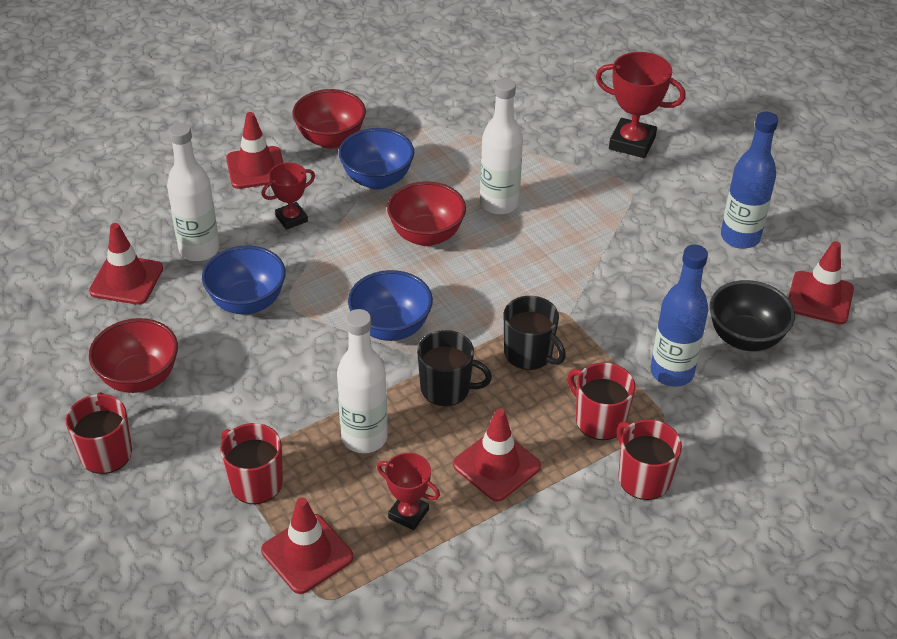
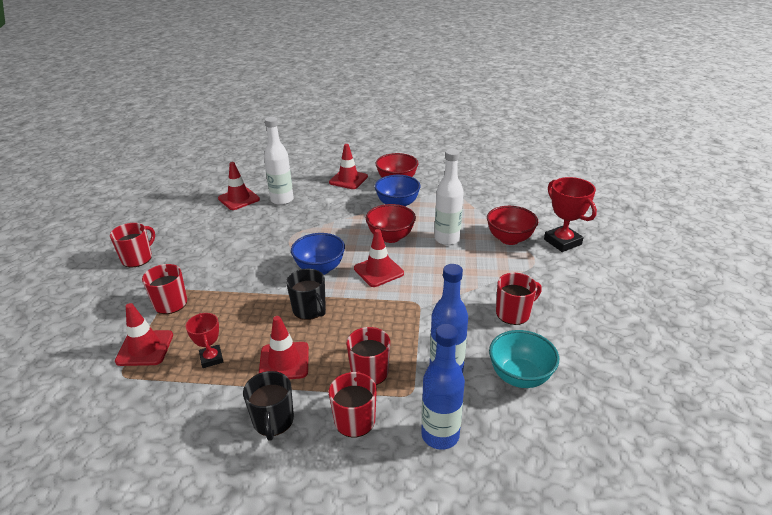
camera: 40 degrees right, 10 degrees down
(139, 378) = (190, 237): red bowl -> red bowl (509, 239)
(247, 302) = (272, 228): blue bowl -> none
(291, 219) = (337, 204): red trophy -> none
(364, 437) = (241, 310): white bottle -> none
(529, 353) = (374, 315): black mug -> black mug (273, 421)
(671, 267) = (513, 313): none -> red mug
(740, 237) = (581, 318): blue bottle -> blue bottle (440, 435)
(745, 338) = (519, 376): black bowl -> turquoise bowl
(820, 298) = (604, 381): red traffic cone -> red traffic cone (378, 271)

